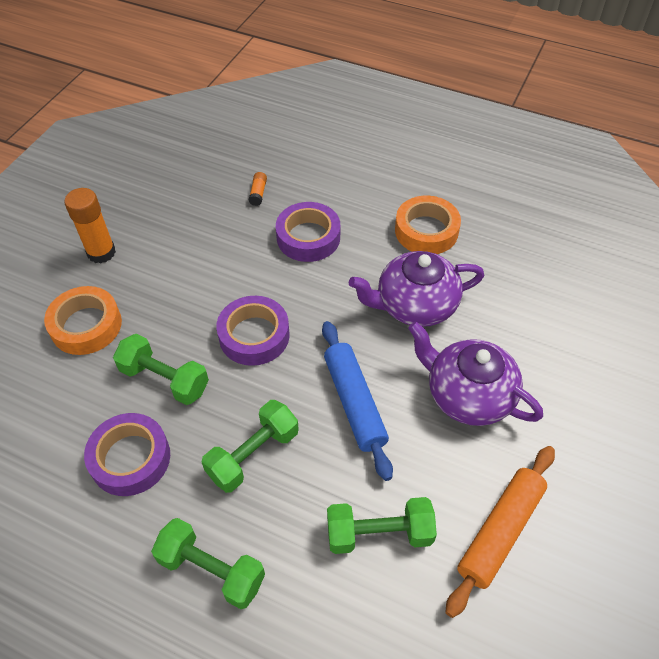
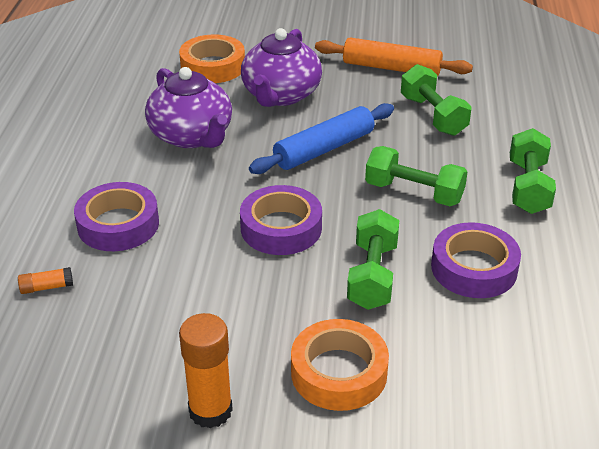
camera: 110 degrees left, 15 degrees down
(426, 231) = (82, 145): orange tape -> orange tape (213, 66)

